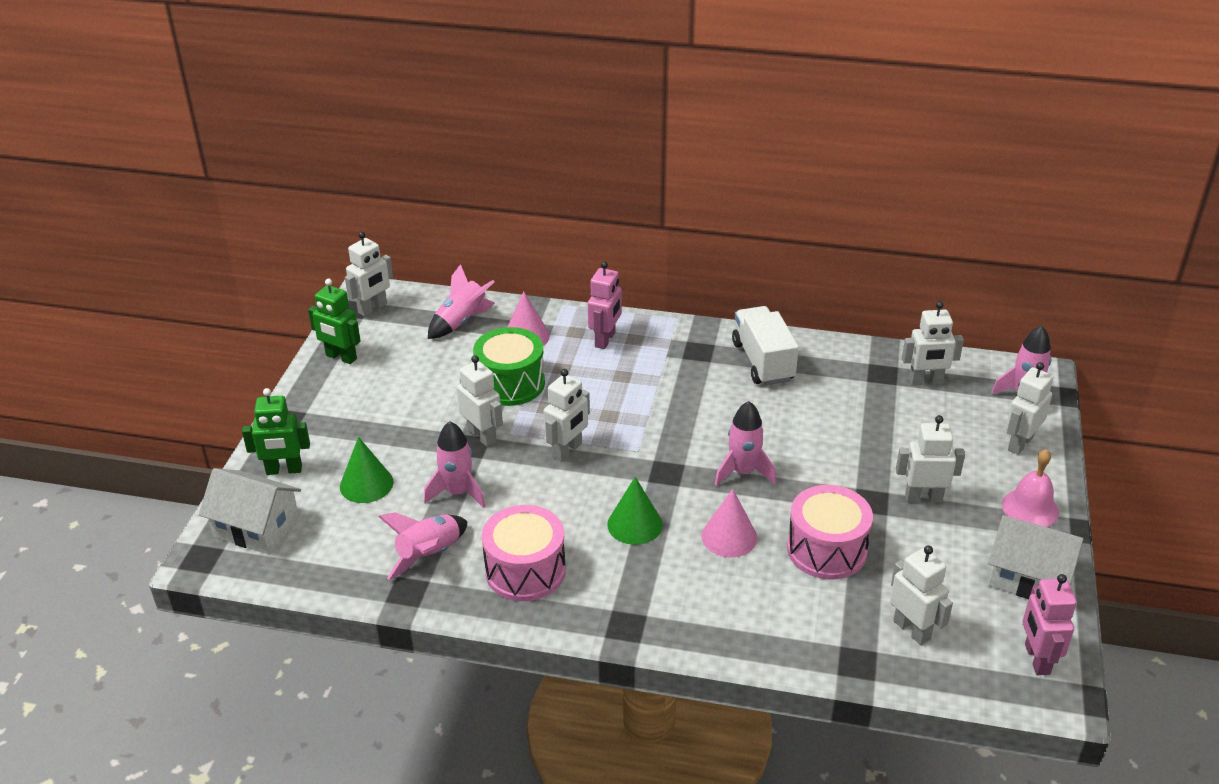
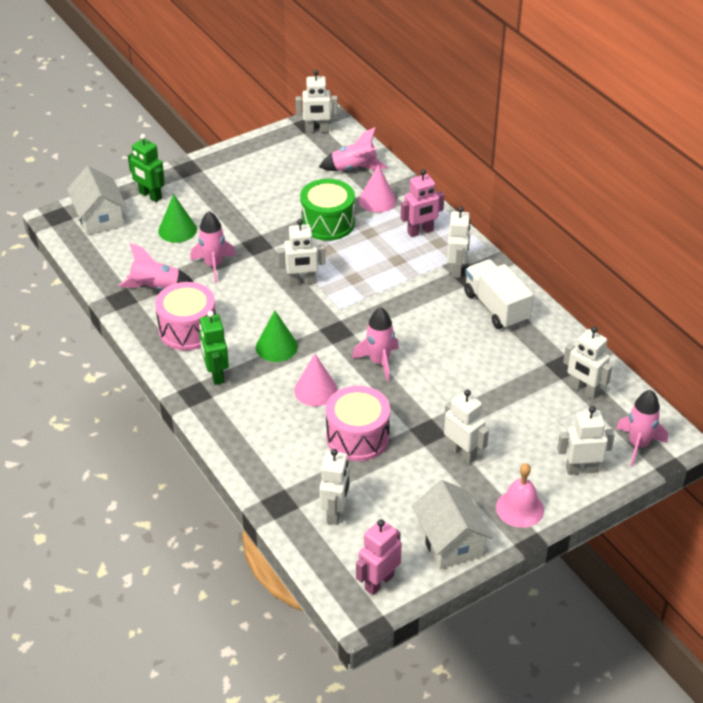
camera: 45 degrees right, 5 degrees up
(341, 357) = (261, 150): green robot -> green robot (216, 374)
(482, 436) = (269, 243): white robot -> white robot (456, 269)
(763, 362) = (496, 307): white truck -> white truck turned 60 degrees counterclockwise

